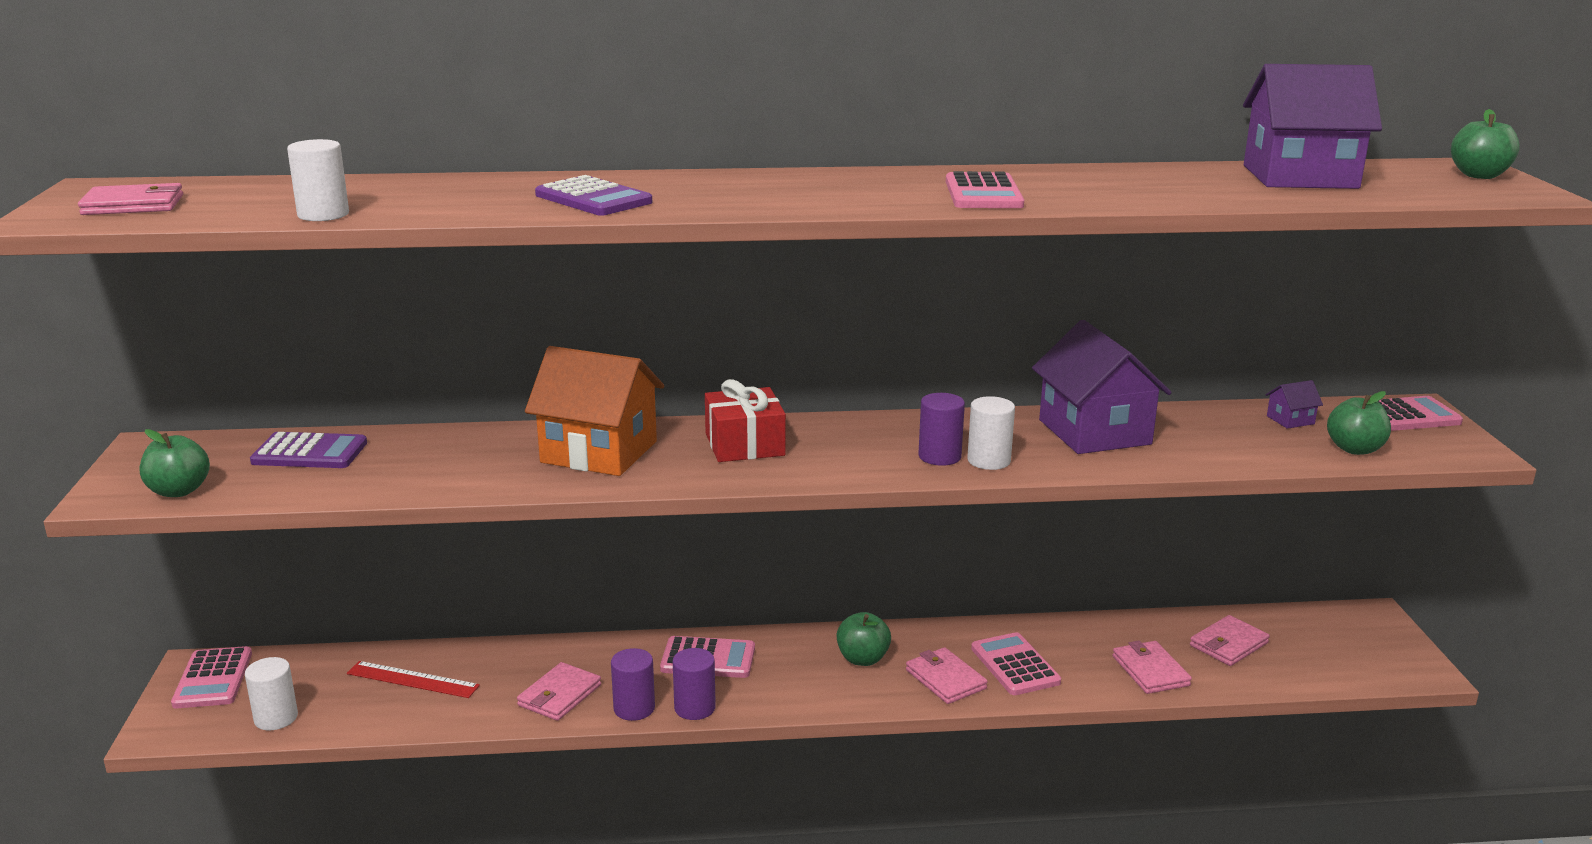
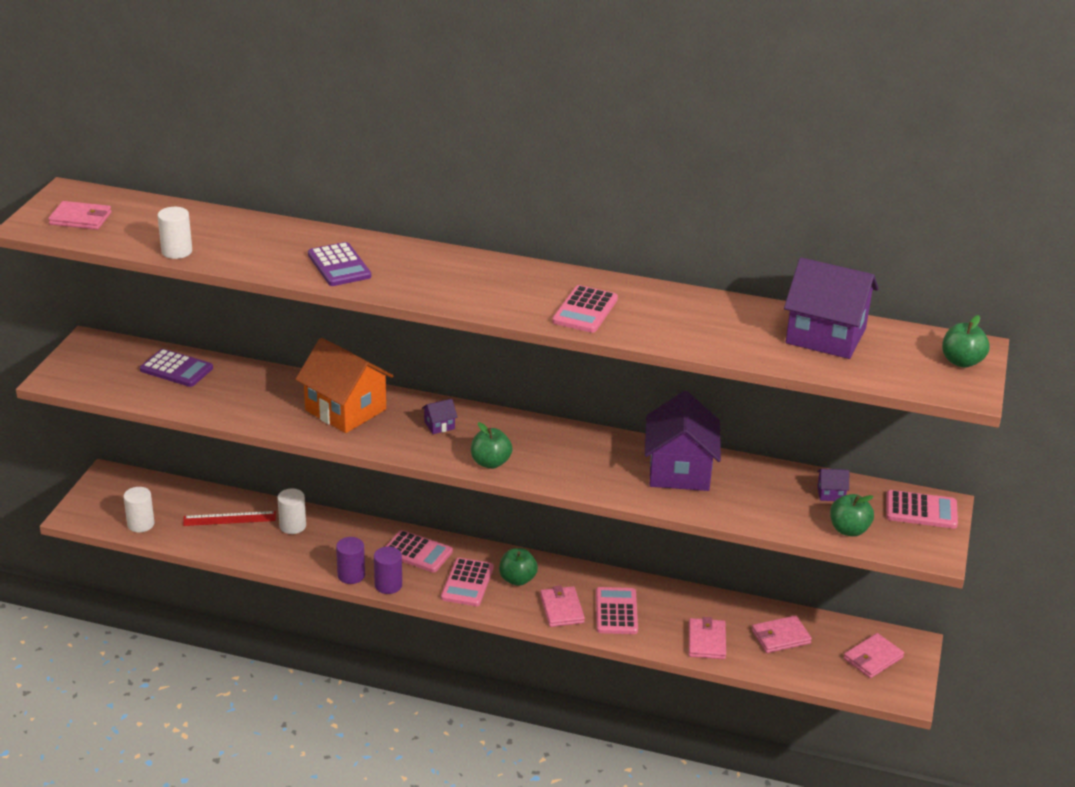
camera: 20 degrees right, 10 degrees up
(179, 491) = (93, 383): green apple -> green apple (490, 463)
(213, 679) = (115, 487): pink calculator -> pink calculator (467, 583)
(413, 679) = (229, 518): red ruler -> red ruler turned 45 degrees counterclockwise
(559, 695) = (311, 554): pink wallet -> pink wallet (873, 658)
(744, 444) = (439, 425): red gift -> purple house
(939, 456) = (556, 466): purple cylinder -> none
(988, 460) = (586, 477): white cylinder -> white cylinder (292, 526)

